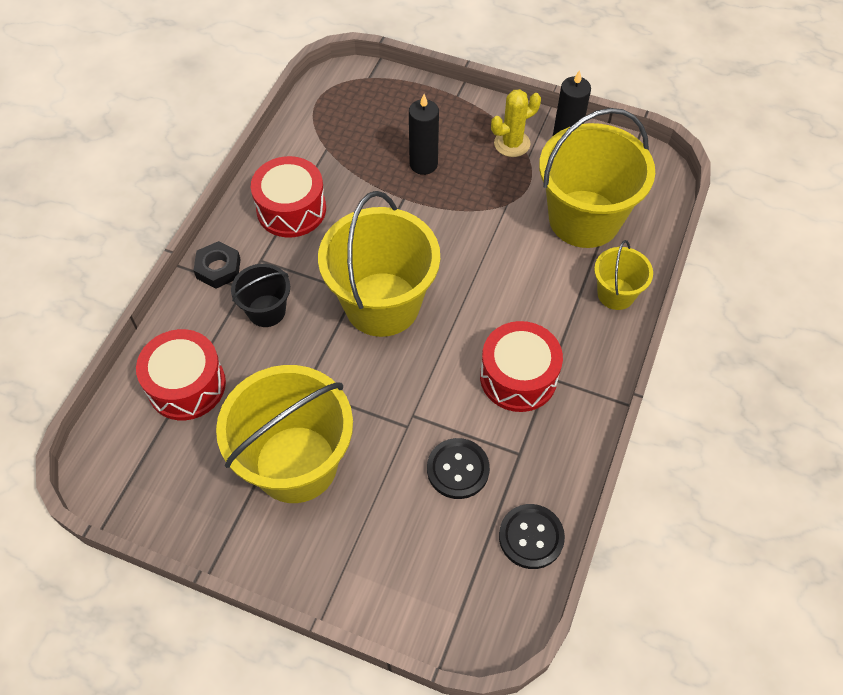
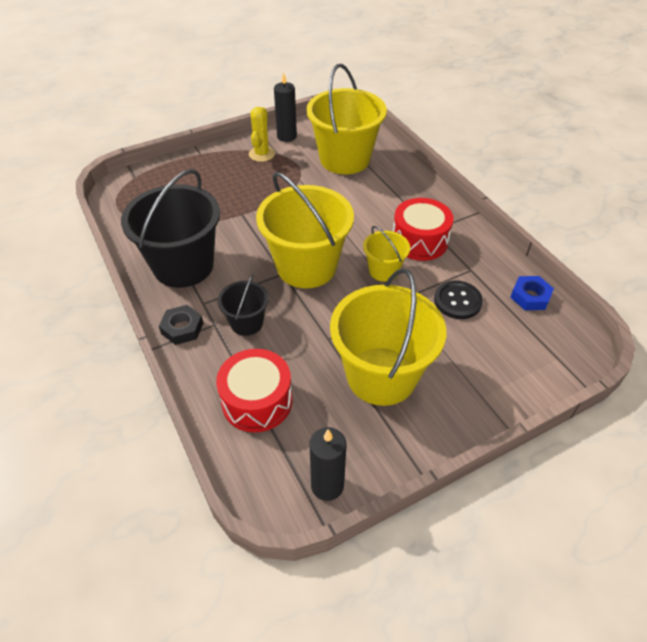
camera: 50 degrees left, 10 degrees down
(291, 209) = (183, 266): red drum -> black bucket
(423, 164) = (229, 193): black candle -> black candle (327, 485)
(531, 537) = (530, 297): black button -> blue nut
(616, 294) = (405, 176): yellow bucket -> yellow bucket (384, 270)

